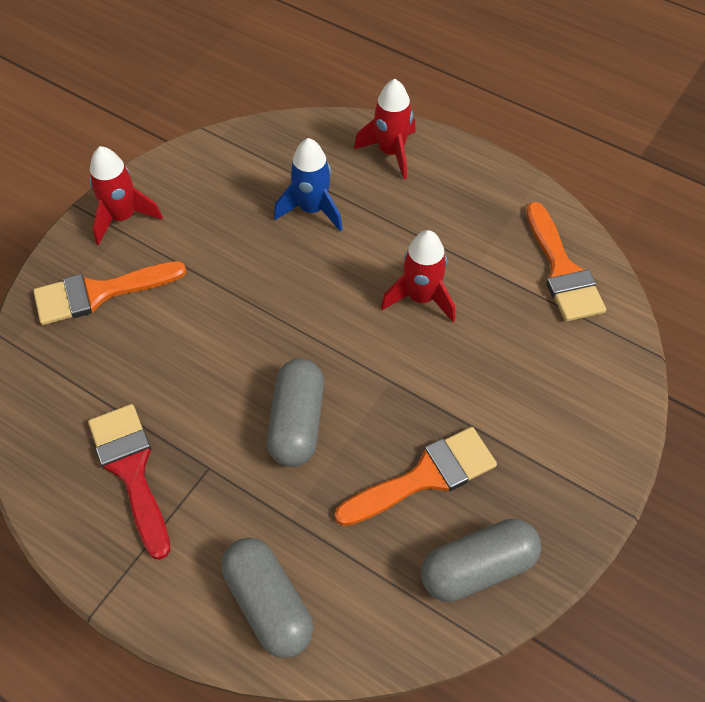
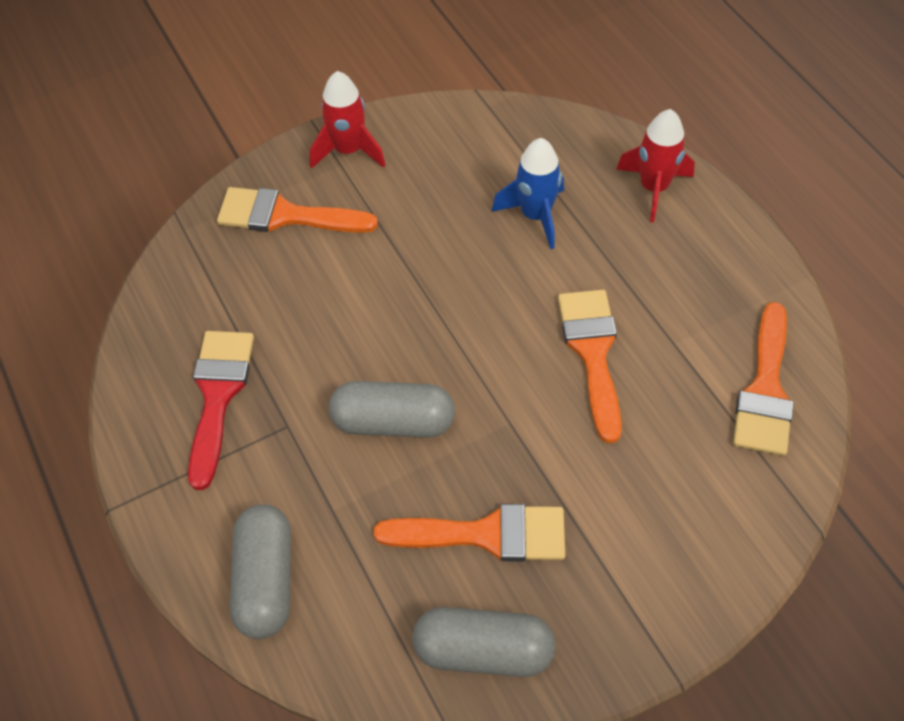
camera: 30 degrees right, 0 degrees up
(296, 423) = (393, 422): grey capsule -> grey capsule turned 60 degrees clockwise
(421, 298) = (592, 353): red rocket -> orange brush

